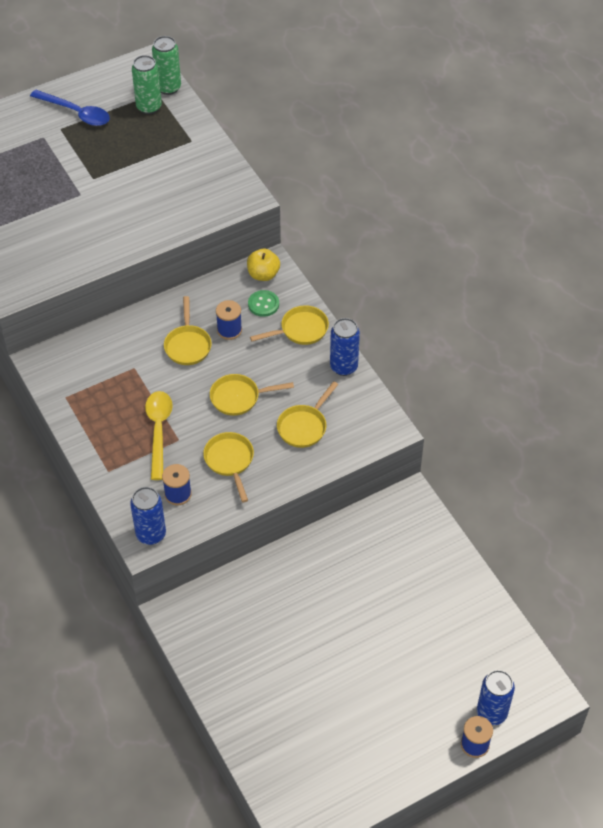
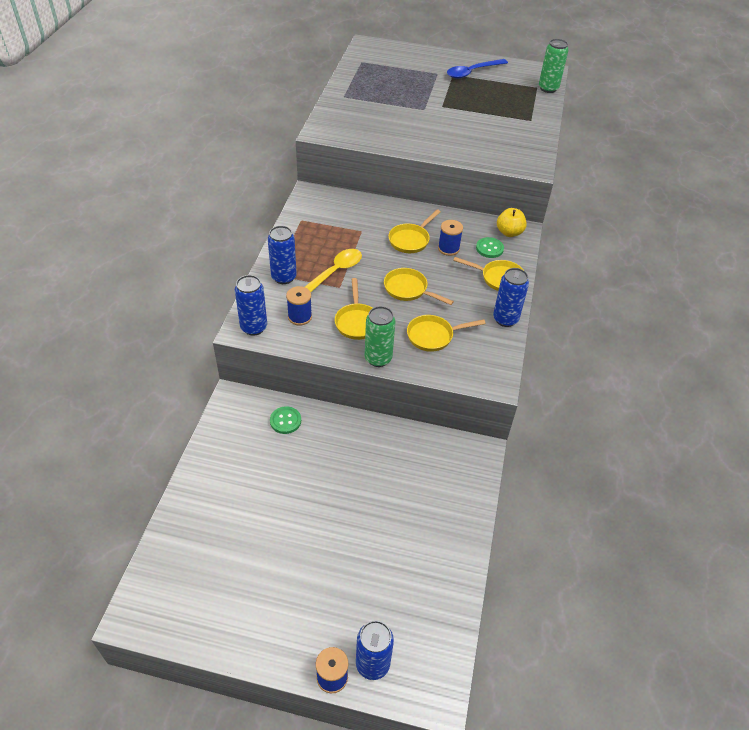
camera: 40 degrees right, 5 degrees down
(76, 113) = (472, 72): blue spoon -> blue spoon turned 75 degrees clockwise
(119, 467) = (284, 277): none -> blue can
(149, 107) = (523, 91): green can -> green can (378, 358)
(230, 461) = (357, 322): yellow pan -> yellow pan turned 150 degrees clockwise
(237, 595) = (285, 421): none -> green button

